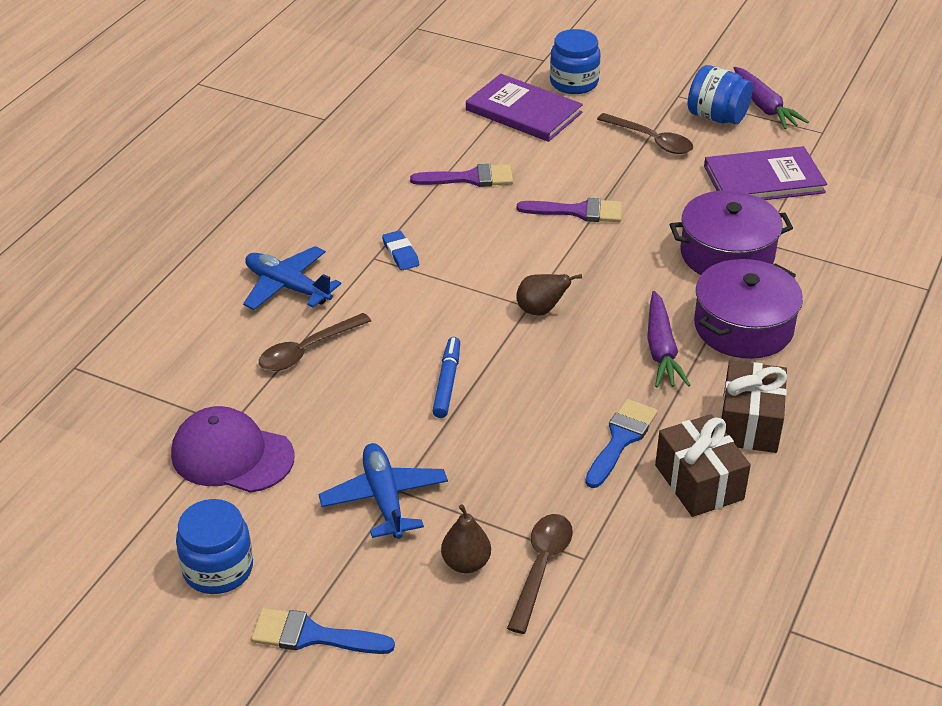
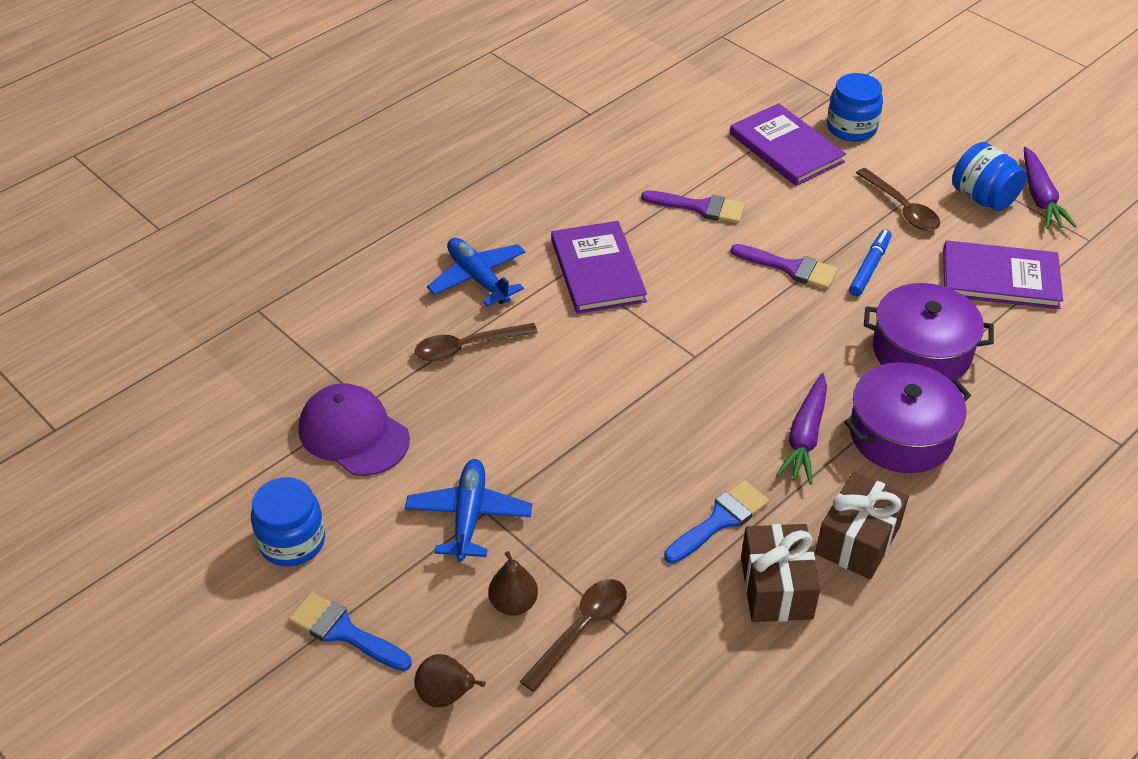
camera: 20 degrees right, 5 degrees up
(400, 253) = (597, 270): blue eraser -> purple book
(447, 382) = (580, 414): blue marker -> blue marker (869, 267)
(541, 310) = (705, 364): brown pear -> brown pear (446, 696)

